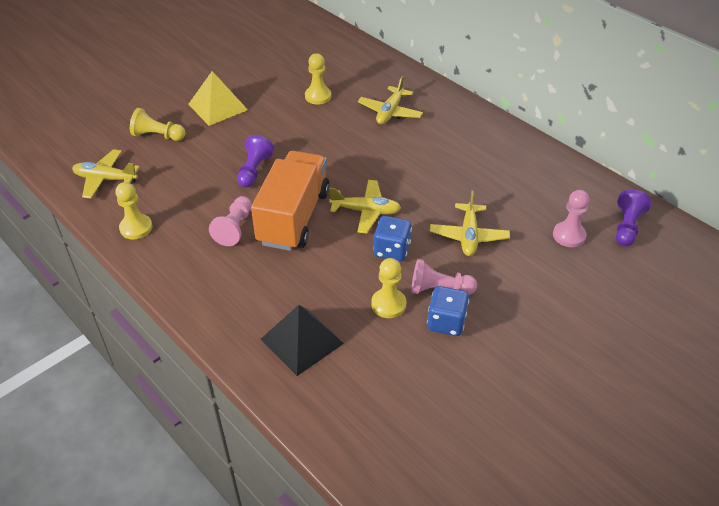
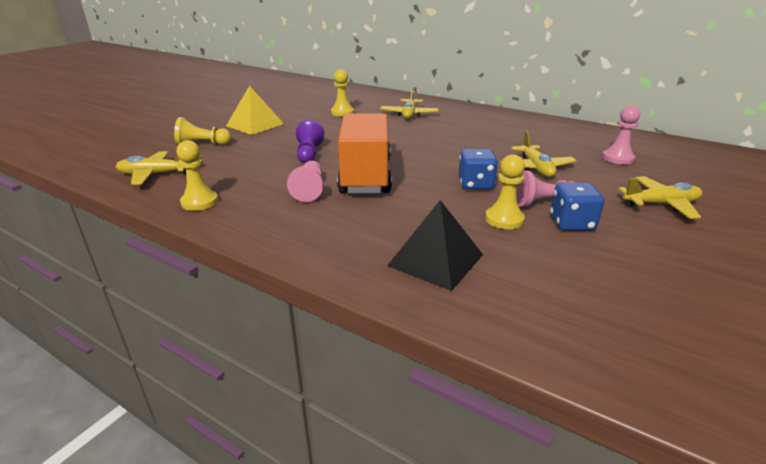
camera: 15 degrees left, 15 degrees down
(366, 211) = (431, 165): yellow plane -> yellow plane (660, 204)
(627, 227) = (656, 149): purple pawn -> none

